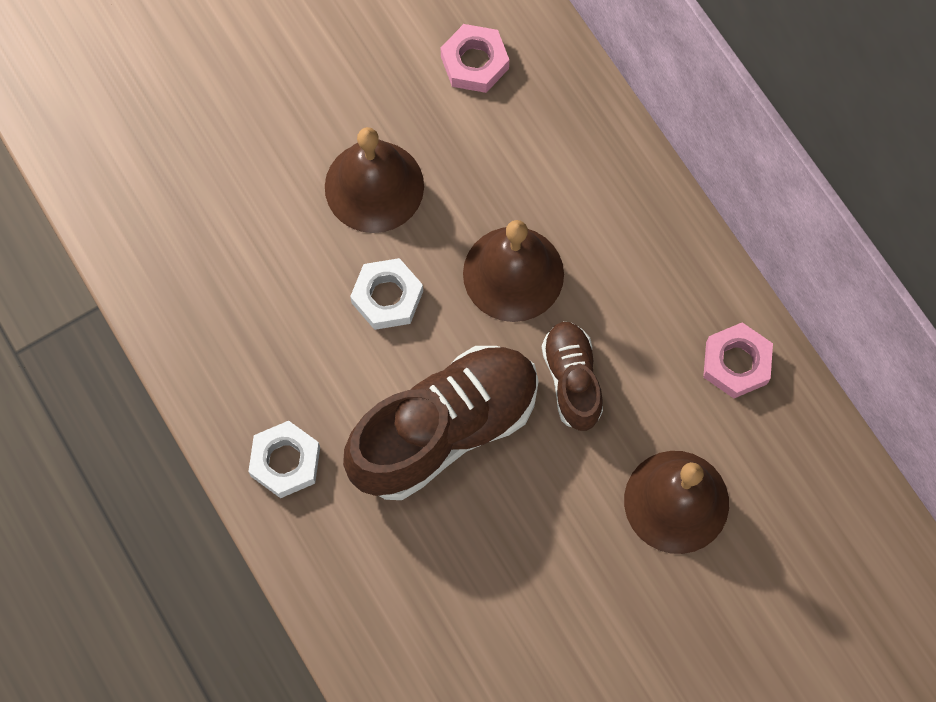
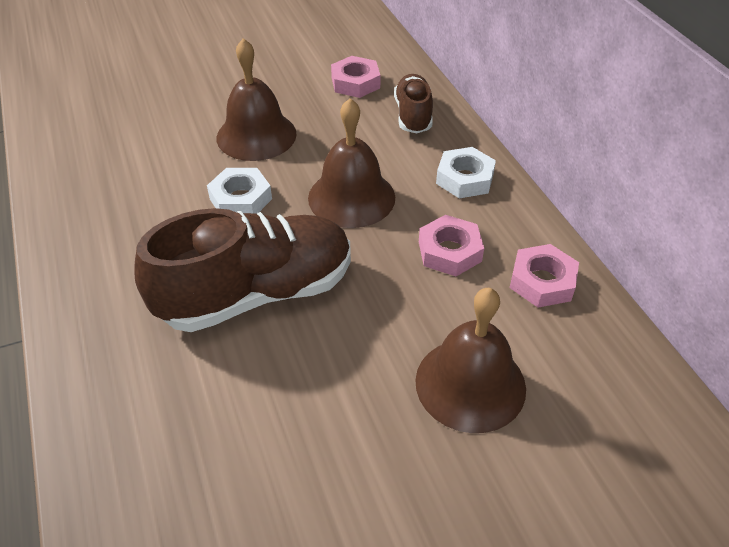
camera: 10 degrees right, 25 degrees down
(285, 462) = (102, 297): white nut -> white nut (464, 178)
(572, 380) = (385, 273): brown shoe -> brown shoe (413, 115)
(635, 337) = (449, 251): none -> pink nut

